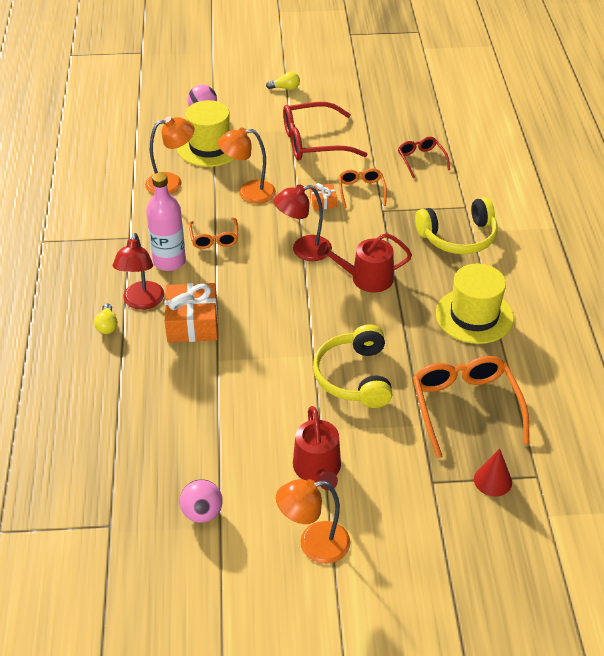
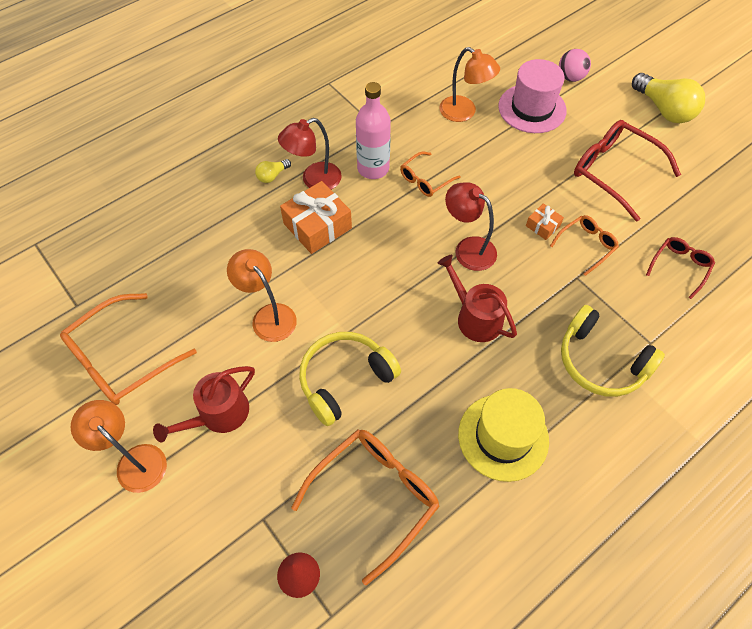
camera: 55 degrees right, 15 degrees up
(202, 513) = (122, 358): pink ball -> orange glasses
(209, 147) = (532, 108): yellow hat -> pink hat
(248, 193) = (502, 168): orange lamp -> orange lamp (268, 316)
(285, 88) = (664, 109): yellow light bulb -> yellow light bulb, size x2.09

